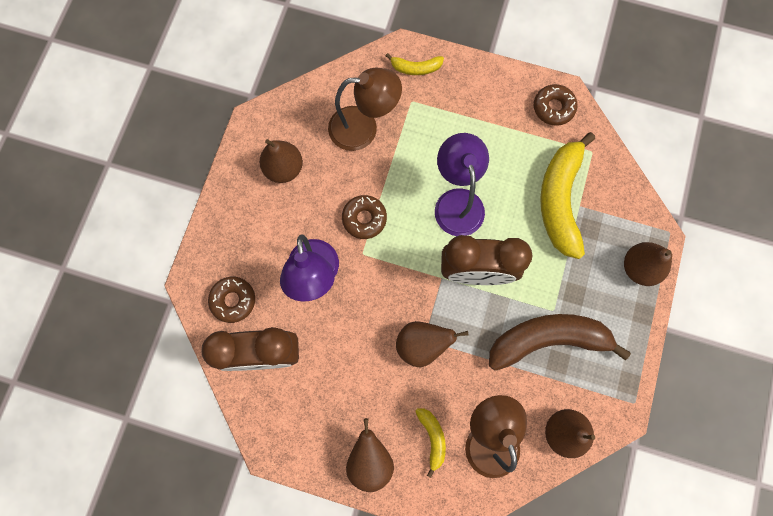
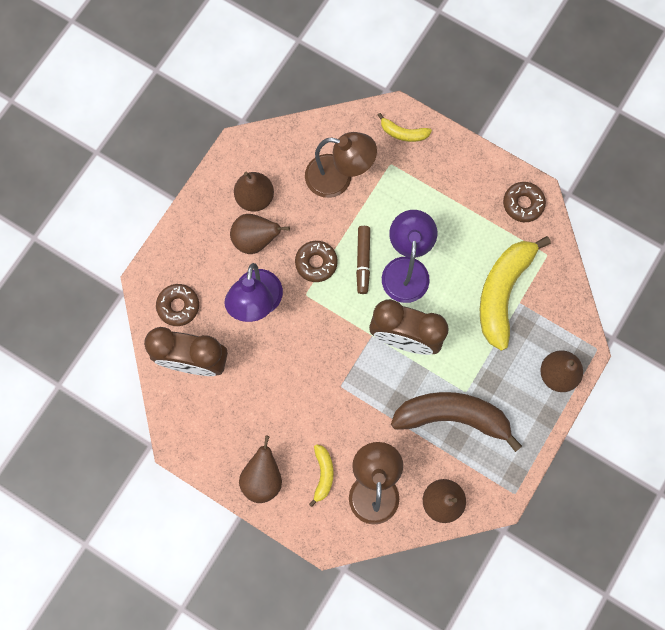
camera: 15 degrees right, 0 degrees up
(411, 205) = (363, 261): none -> brown marker
(422, 344) = (336, 390): brown pear -> brown pear (255, 240)

